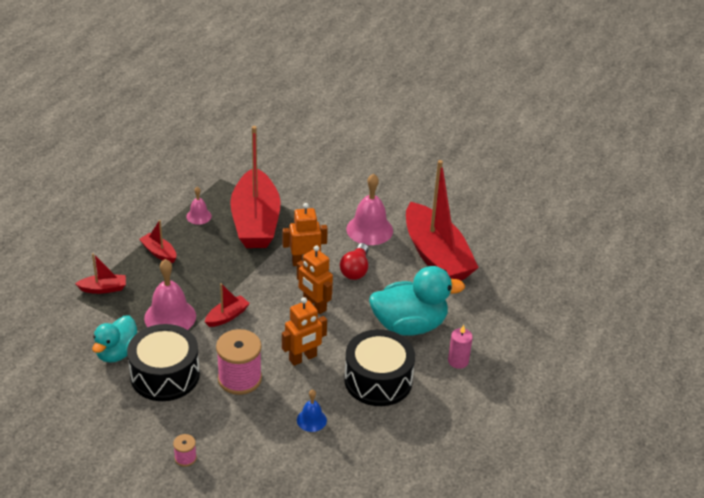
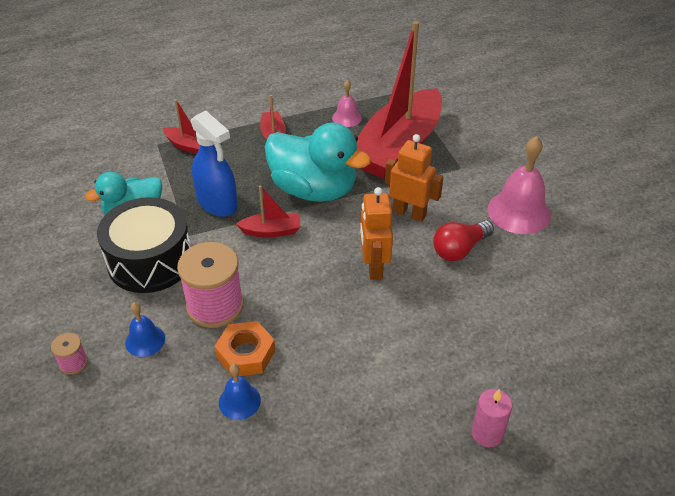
camera: 40 degrees right, 5 degrees up
(170, 317) = (217, 203): pink bell -> blue spray bottle
(217, 421) = (145, 340): none -> blue bell
(288, 394) = (246, 354): none -> orange nut
(303, 358) = (303, 321): orange robot -> none
(378, 380) = (362, 398): black drum -> none
(409, 325) = (465, 350): turquoise duck -> turquoise duck (313, 190)
(436, 256) = (576, 281): red boat -> none

